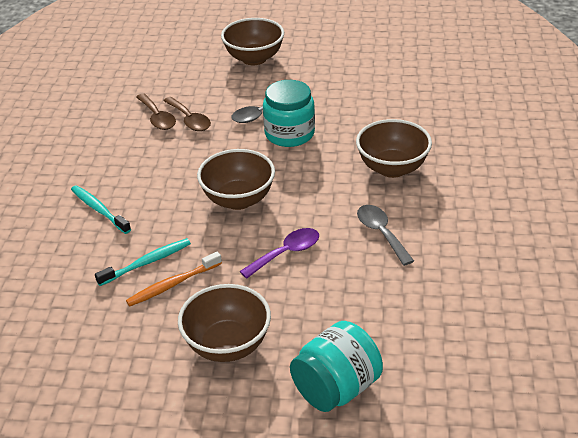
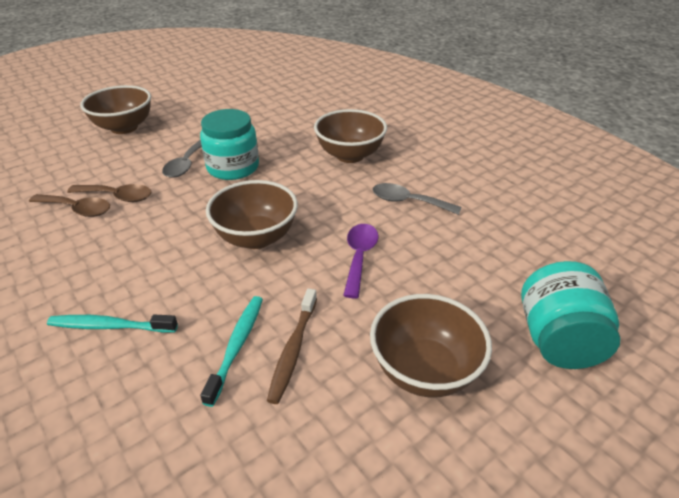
camera: 45 degrees left, 0 degrees up
(172, 284) = (293, 350): orange toothbrush -> brown toothbrush

